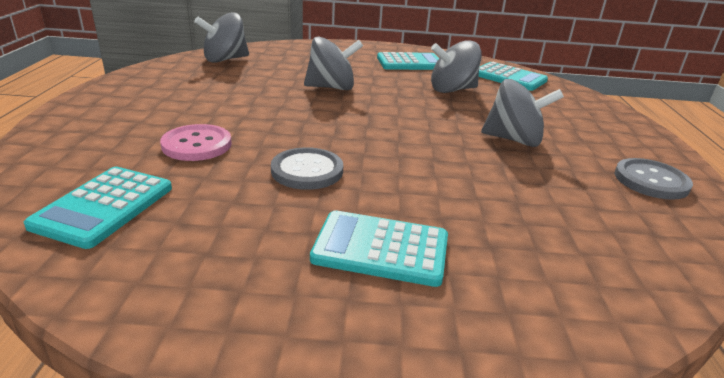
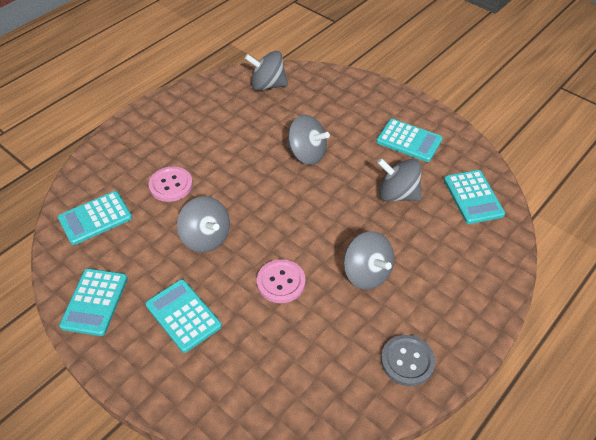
camera: 40 degrees right, 20 degrees up
(215, 298) = (94, 302): none -> turquoise calculator
(307, 171) = (206, 238): grey button -> grey spinning top
(448, 174) = (281, 282): none -> pink button

